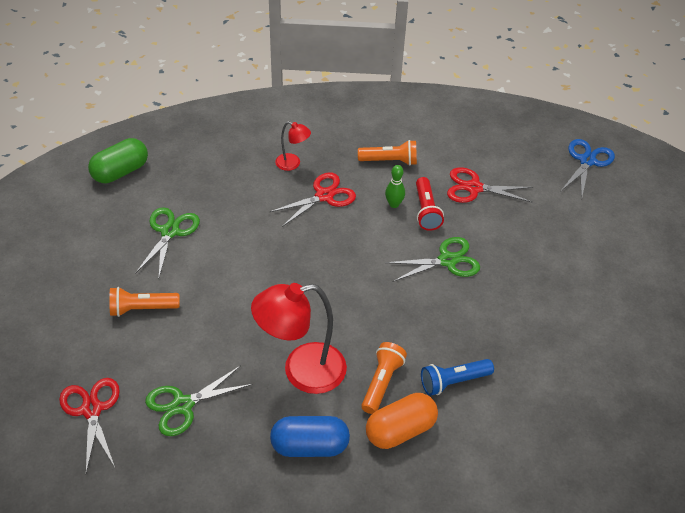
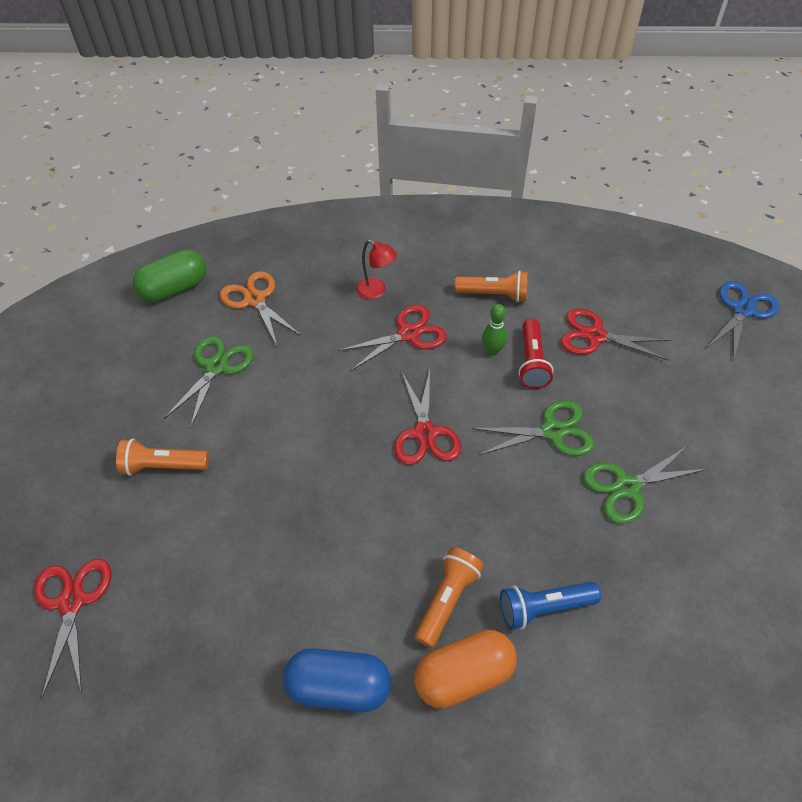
camera: 10 degrees right, 5 degrees up
(183, 405) = (186, 607): green scissors -> green scissors (627, 487)
(191, 177) = (255, 300): none -> orange scissors
(302, 371) = (345, 572): red lamp -> none
(348, 269) = (425, 433): none -> red scissors

